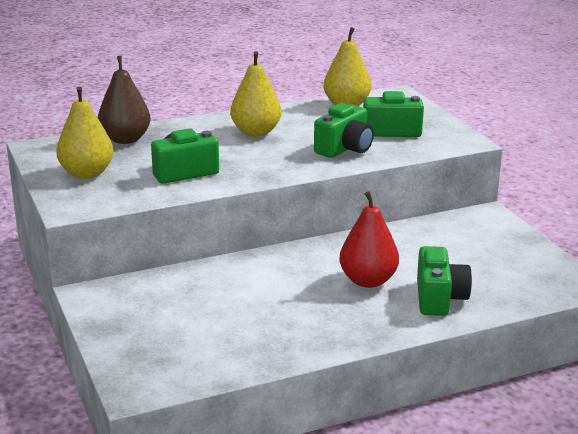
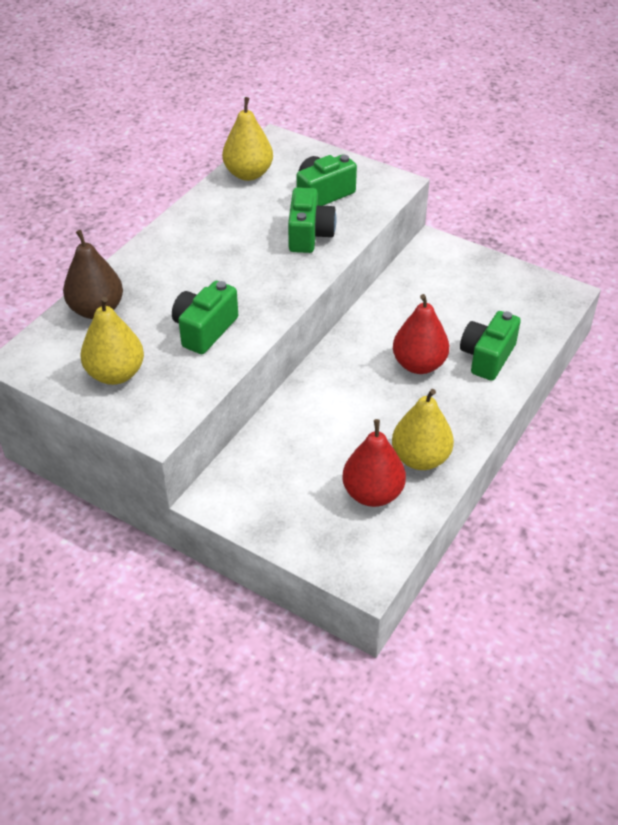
camera: 35 degrees left, 20 degrees up
(214, 342) = (372, 493): none -> red pear
(256, 132) = (208, 246): yellow pear -> yellow pear (420, 458)
(439, 298) = (487, 357): green camera -> green camera turned 120 degrees counterclockwise

